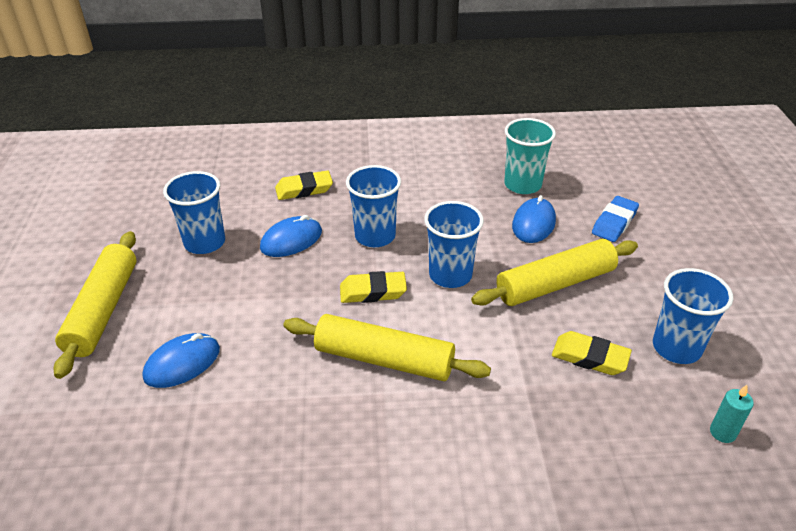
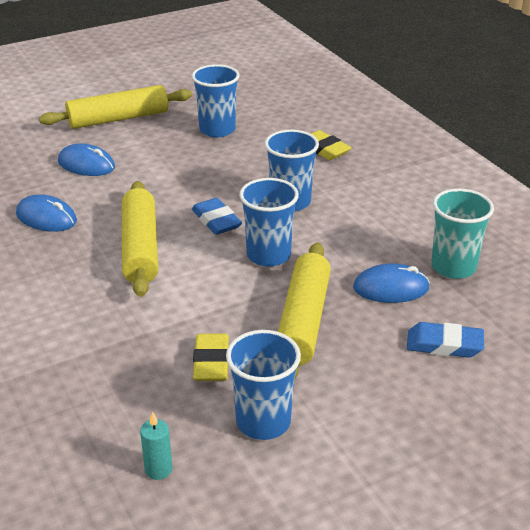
camera: 65 degrees right, 5 degrees down
(291, 240) = (251, 164): blue mouse -> blue mouse (46, 217)
(373, 291) = (216, 221): yellow eraser -> blue eraser
(555, 284) = (303, 321): yellow rolling pin -> yellow rolling pin turned 60 degrees clockwise

